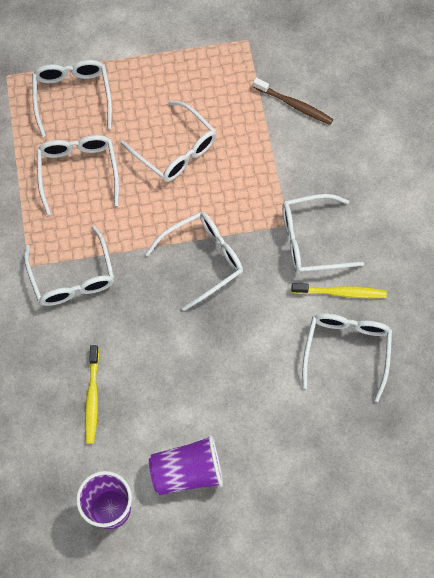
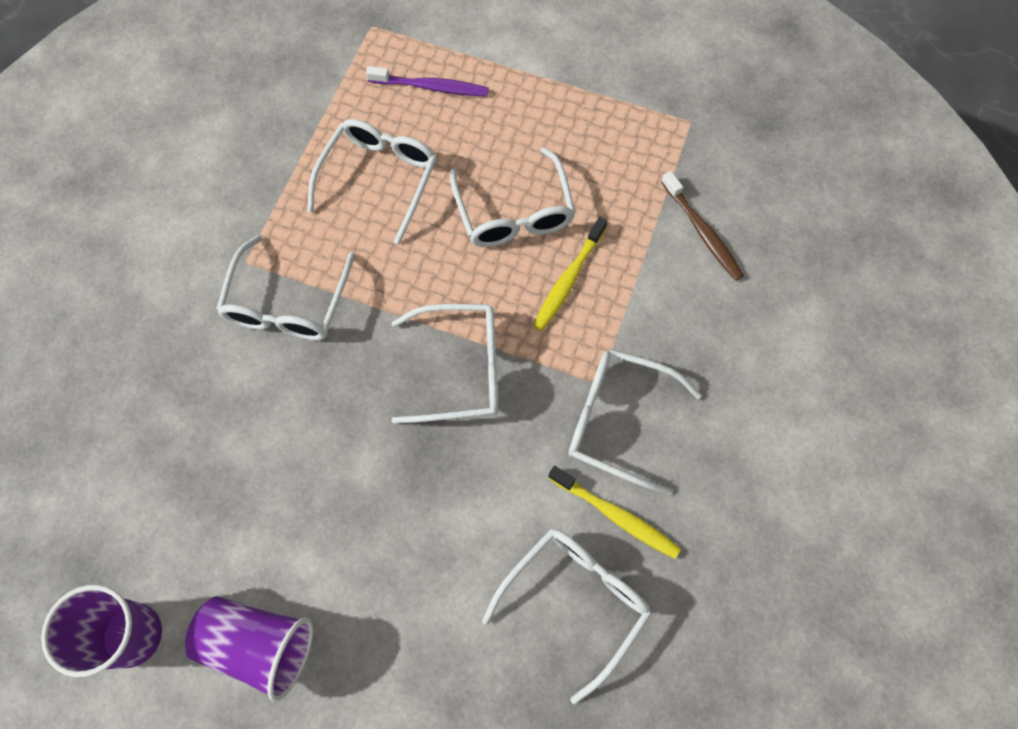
camera: 30 degrees right, 0 degrees up
(73, 97) = (431, 87): white glasses -> purple toothbrush
(92, 398) = (208, 472): yellow toothbrush -> yellow toothbrush (568, 279)

